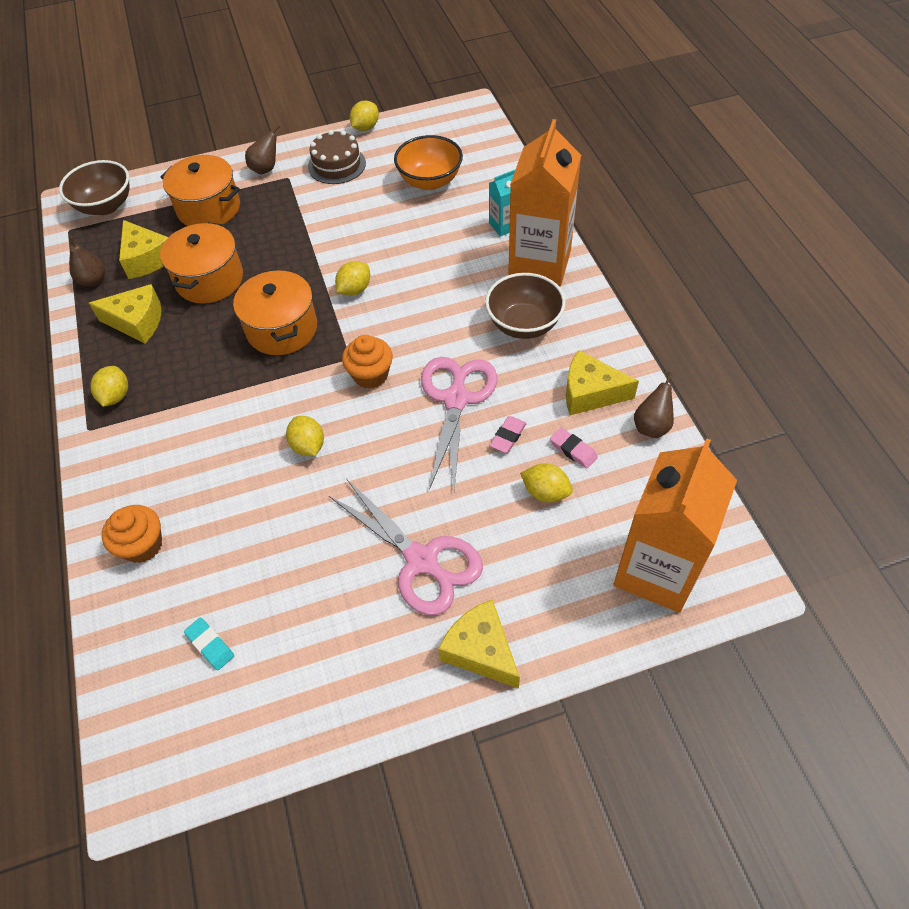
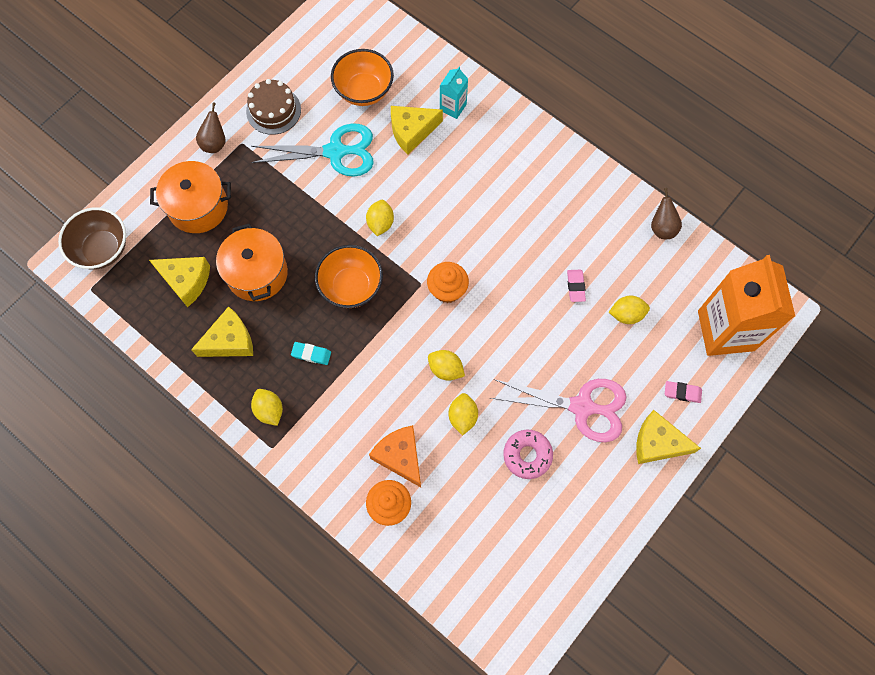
camera: 35 degrees left, 15 degrees up
(93, 281) = (158, 324): brown pear -> none
(194, 504) = (400, 456): none -> orange cheese
(210, 645) = (491, 541): turquoise eraser -> turquoise eraser (311, 354)
(282, 329) = (351, 286): orange pot -> orange bowl
(322, 577) = (527, 455): none -> pink donut
(363, 216) = (335, 152): none -> turquoise scissors
(365, 127) = (268, 59): yellow lemon -> yellow lemon (462, 417)
(456, 399) = (521, 276): pink scissors -> none
(524, 324) = (526, 190): brown bowl -> none
(539, 264) = (503, 130): orange carton -> none
(573, 450) = (624, 273): pink eraser -> pink eraser (682, 392)
(590, 393) = (607, 223): yellow cheese -> yellow cheese (412, 131)

